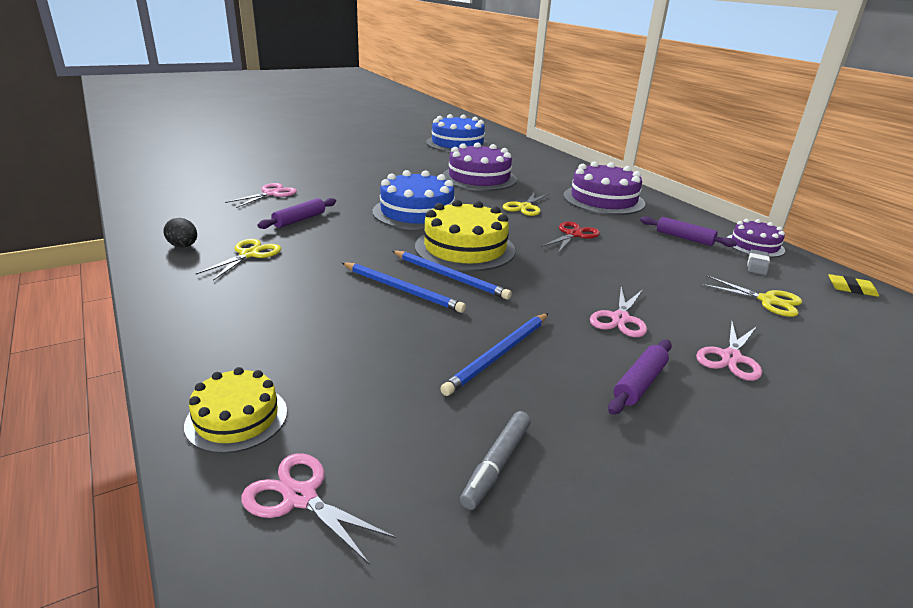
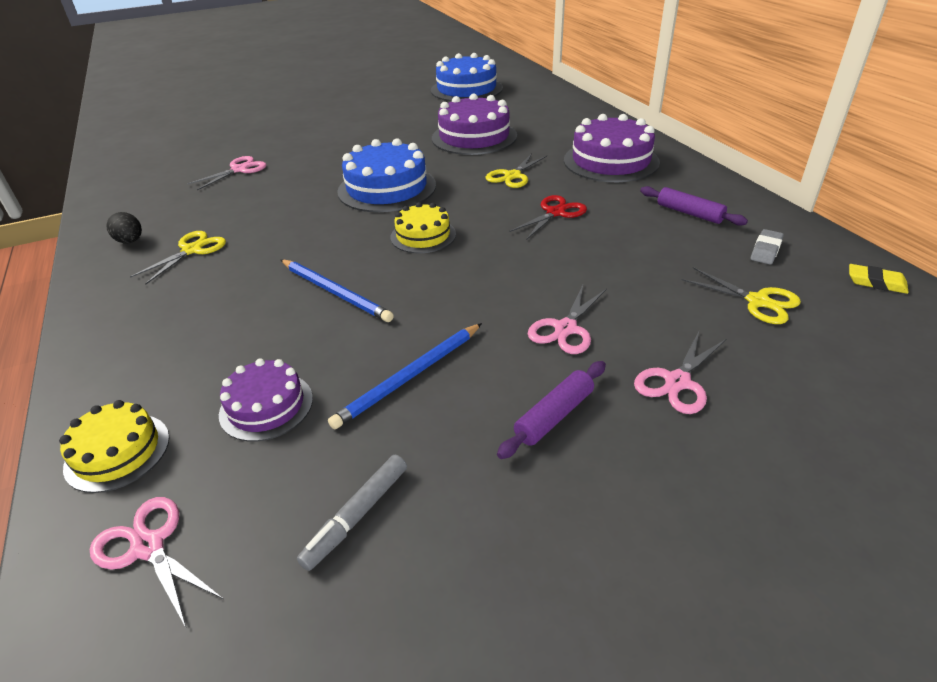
camera: 10 degrees right, 10 degrees up
(299, 220) = (257, 203): purple rolling pin -> none
(450, 277) = (393, 274): blue pencil -> none
(465, 248) = (423, 235): yellow cake -> yellow cake, size x0.59
(754, 245) = (775, 221): purple cake -> purple cake (266, 406)

